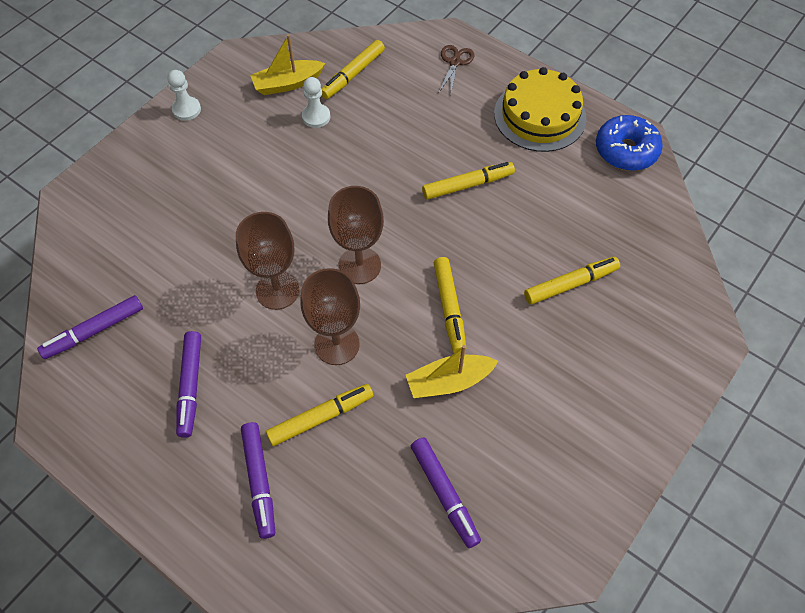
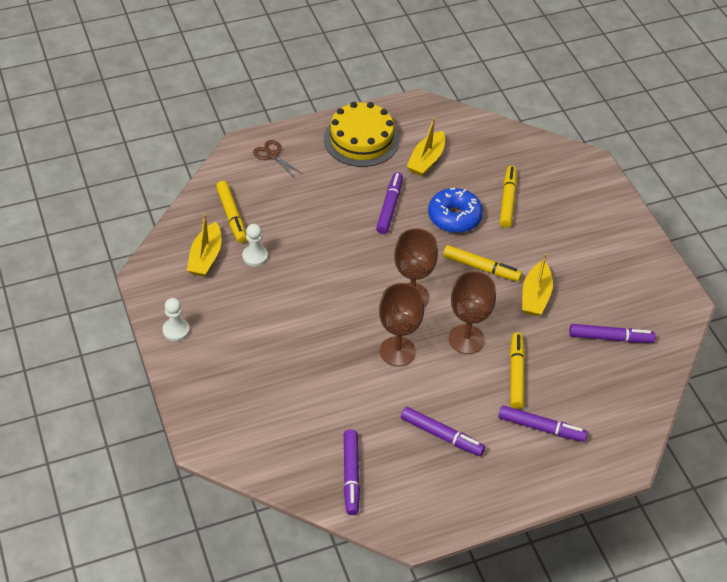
camera: 60 degrees left, 10 degrees down
(467, 185) = (389, 207): yellow marker -> purple marker
(562, 182) = (426, 160): none -> yellow boat
(626, 150) = (426, 116): blue donut -> blue donut (454, 217)

